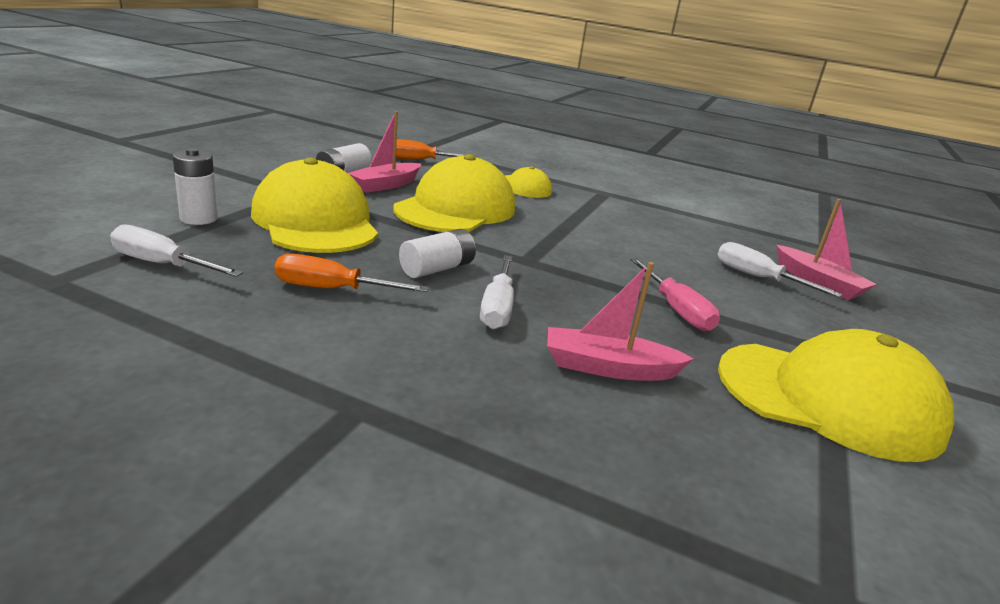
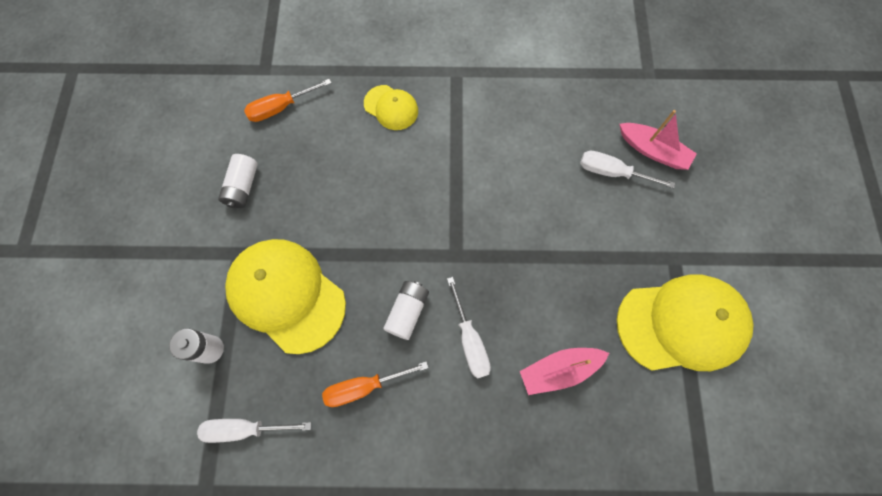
camera: 20 degrees left, 45 degrees up
(386, 185) = (289, 187): pink boat -> none
(456, 209) = (365, 197): yellow cap -> none
(676, 310) = (573, 265): pink screwdriver -> none

